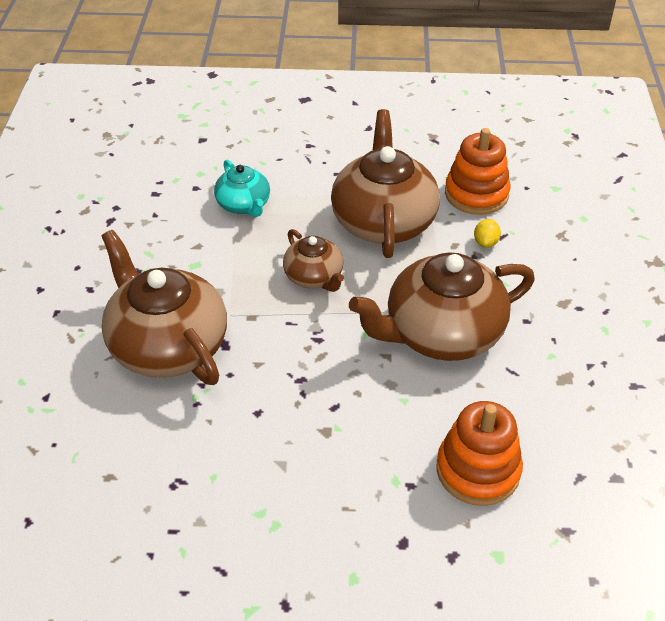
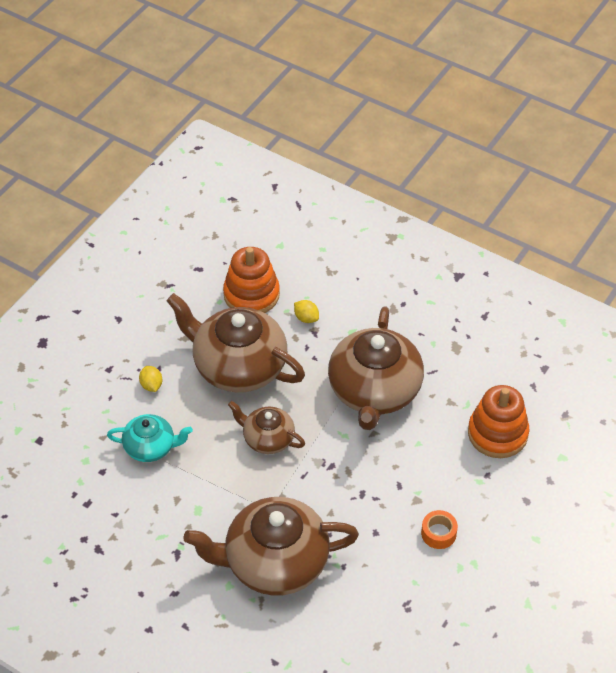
camera: 60 degrees left, 5 degrees up
(294, 471) = (438, 533): none -> orange tape
(313, 177) = (151, 385): none -> yellow lemon
(314, 277) = (267, 438): brown teapot -> brown teapot turned 150 degrees counterclockwise

